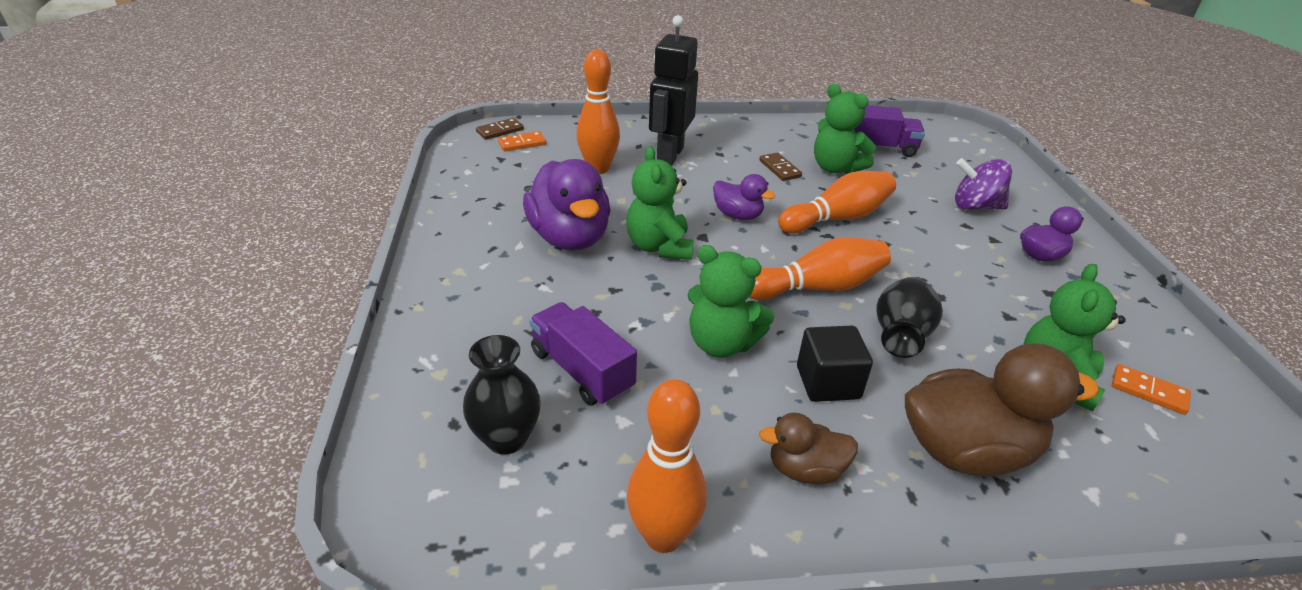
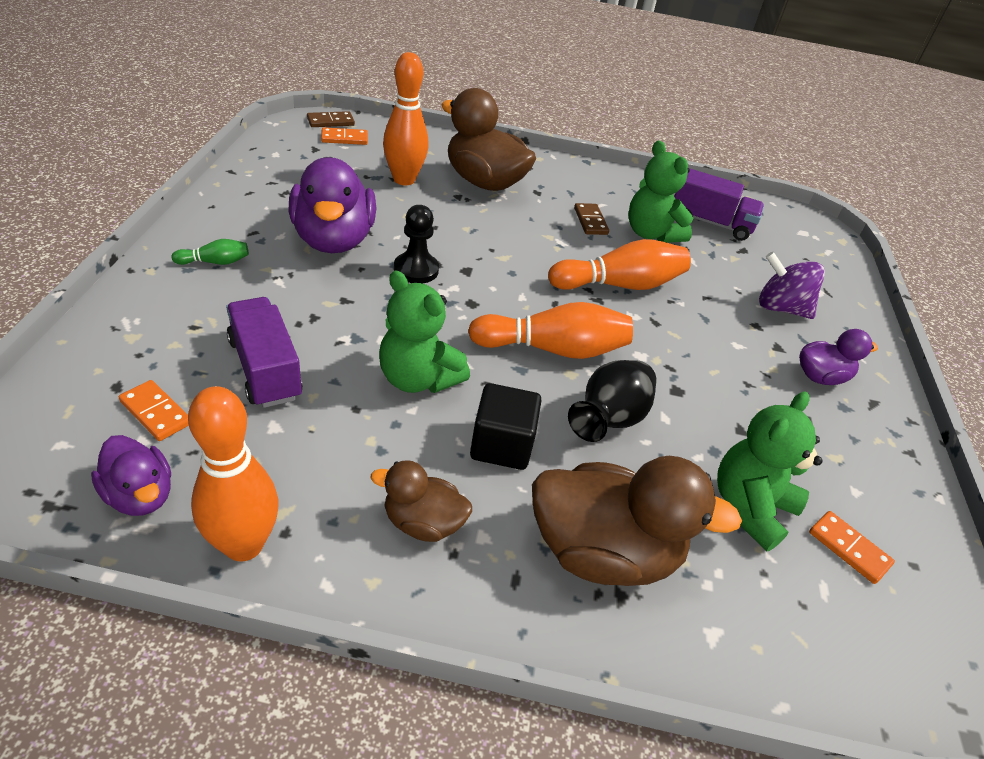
camera: 10 degrees right, 5 degrees up
(474, 284) = (215, 262): none -> green bowling pin
(506, 438) = (155, 413): black vase -> orange domino
(659, 247) = (416, 270): green teddy bear -> black pawn
(669, 155) = (484, 182): black robot -> brown duck
(738, 215) = (516, 257): purple duck -> purple duck (140, 495)

